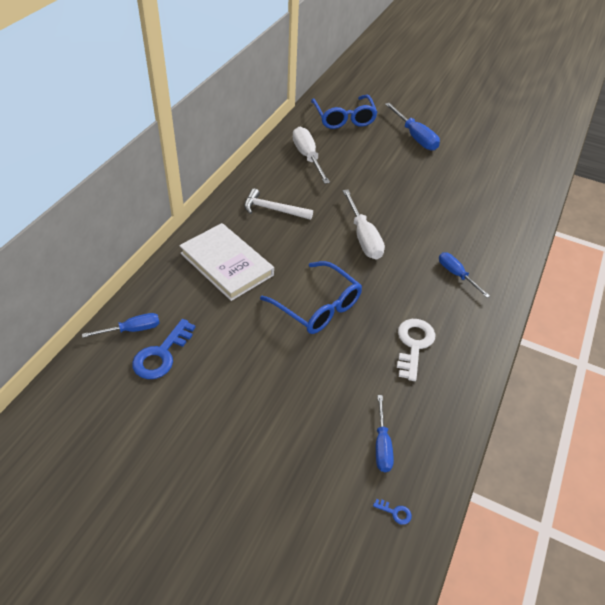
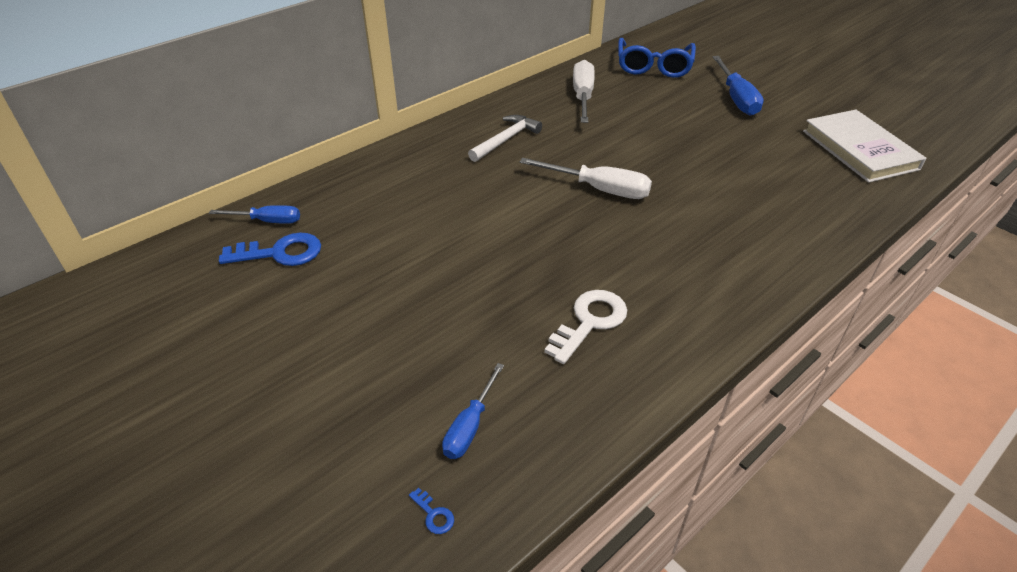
camera: 25 degrees right, 5 degrees down
(161, 354) = (280, 253): blue key -> blue key turned 150 degrees counterclockwise
(226, 264) = (414, 182): white book -> white book (859, 150)
(273, 209) = (506, 140): white hammer -> white hammer turned 90 degrees clockwise
(317, 306) = (492, 248): blue glasses -> none
(363, 237) = (599, 189): white screwdriver -> white screwdriver turned 75 degrees counterclockwise
(456, 275) = (701, 257): blue screwdriver -> none

